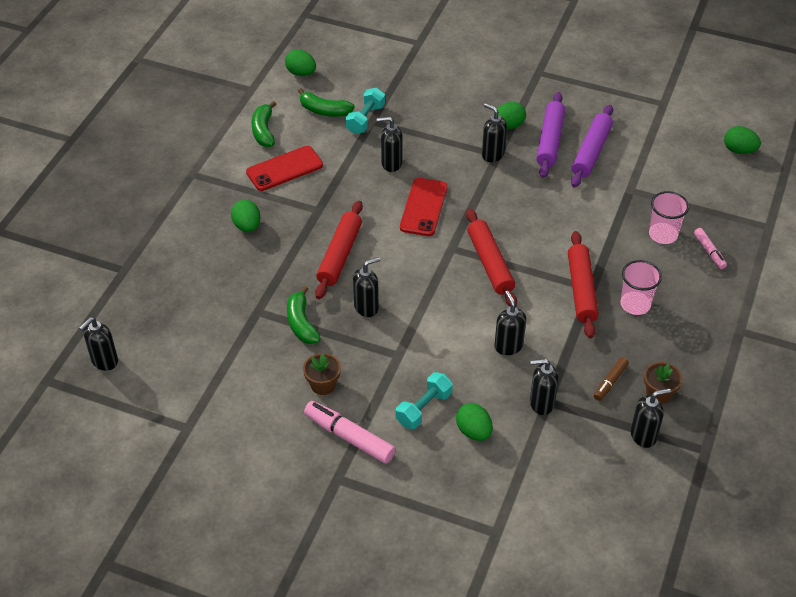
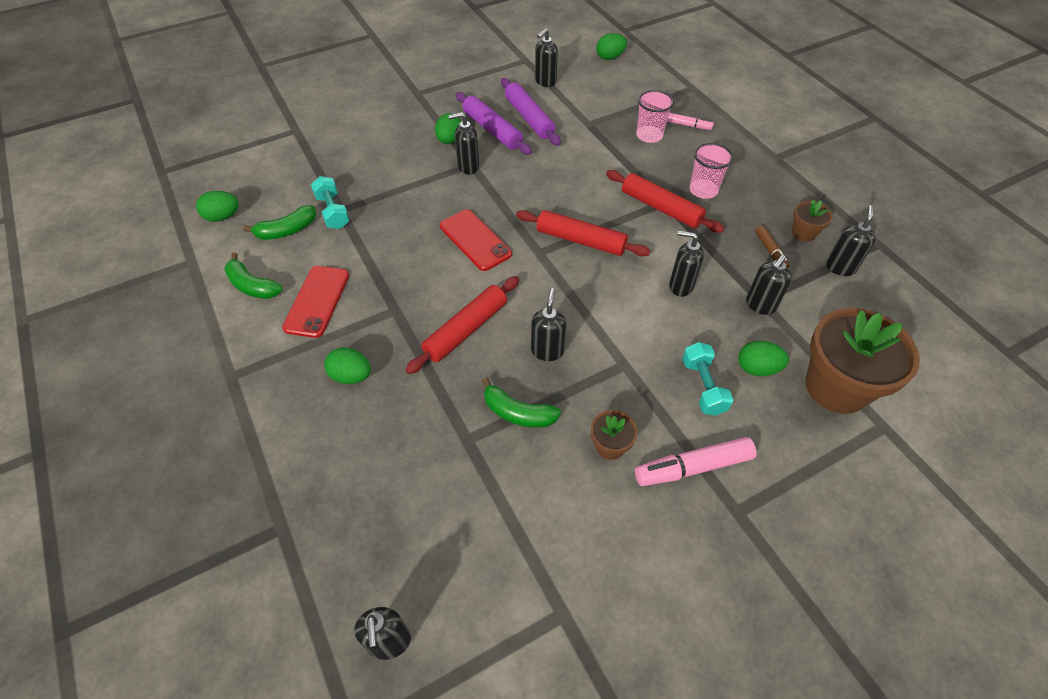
camera: 50 degrees left, 5 degrees up
(339, 255) = (466, 330): red rolling pin -> red rolling pin turned 75 degrees clockwise
(391, 163) = (403, 228): black soap dispenser -> black soap dispenser (545, 82)
(505, 487) = (836, 387): none -> brown flower pot

